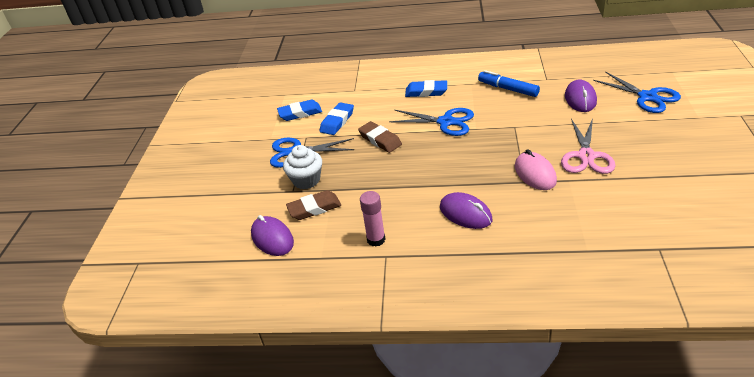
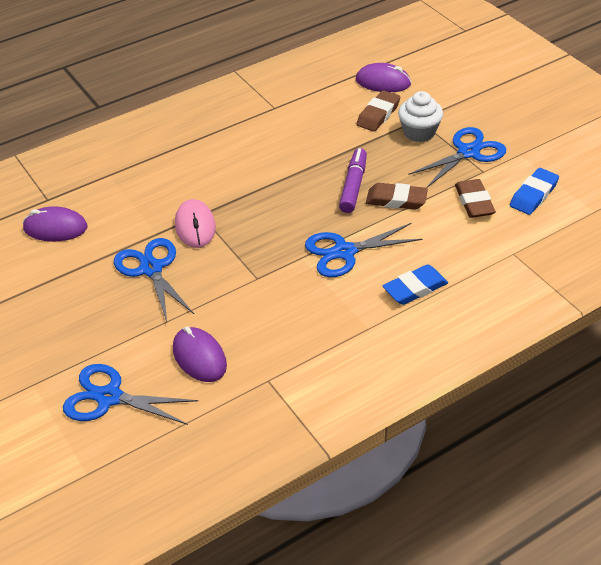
camera: 140 degrees right, 5 degrees up
(337, 121) = (474, 202): blue eraser -> brown eraser
(376, 239) = (295, 114): pink glue stick -> none
(396, 159) = (353, 186): none -> purple marker
(465, 213) = (235, 163): purple mouse -> purple mouse (55, 228)
(508, 89) = (309, 337): blue marker -> none
(535, 174) = (195, 226): pink mouse -> pink mouse turned 45 degrees clockwise
(586, 156) = (151, 269): pink scissors -> blue scissors

